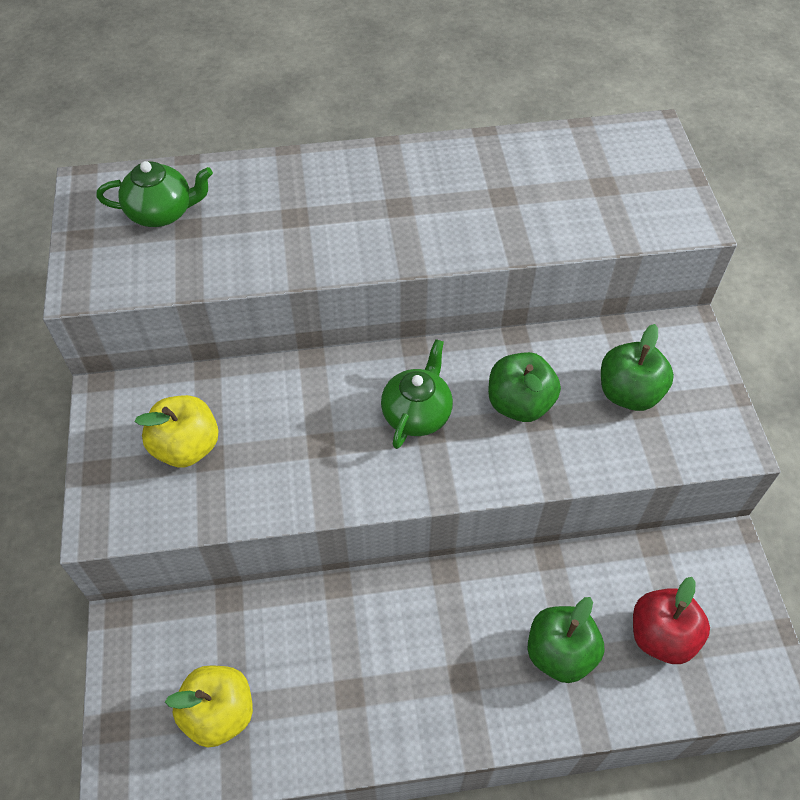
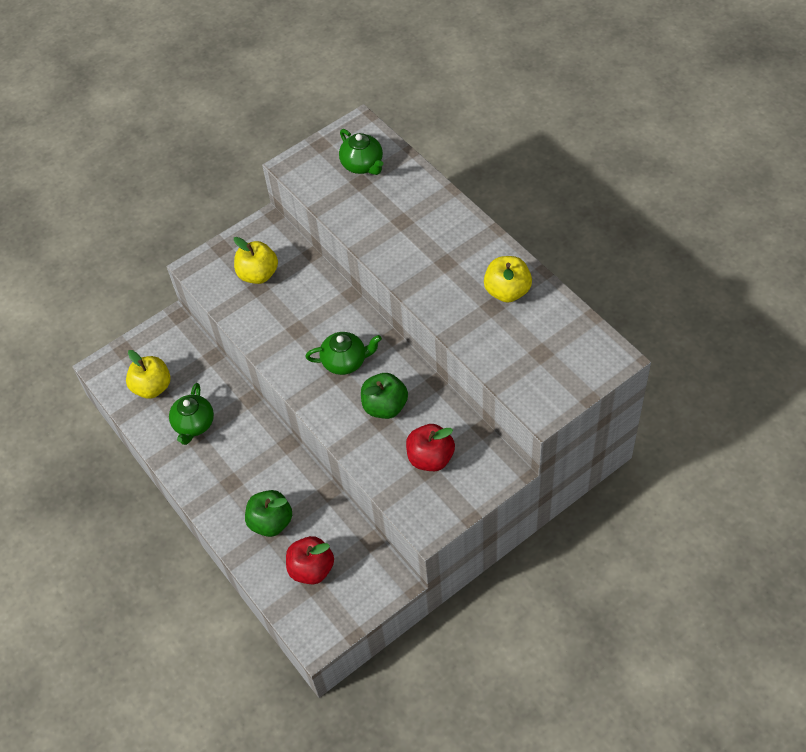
camera: 65 degrees right, 0 degrees up
(330, 682) = (194, 424): none -> green teapot
(490, 172) = (507, 291): none -> yellow apple
(629, 393) = (430, 458): green apple -> red apple

